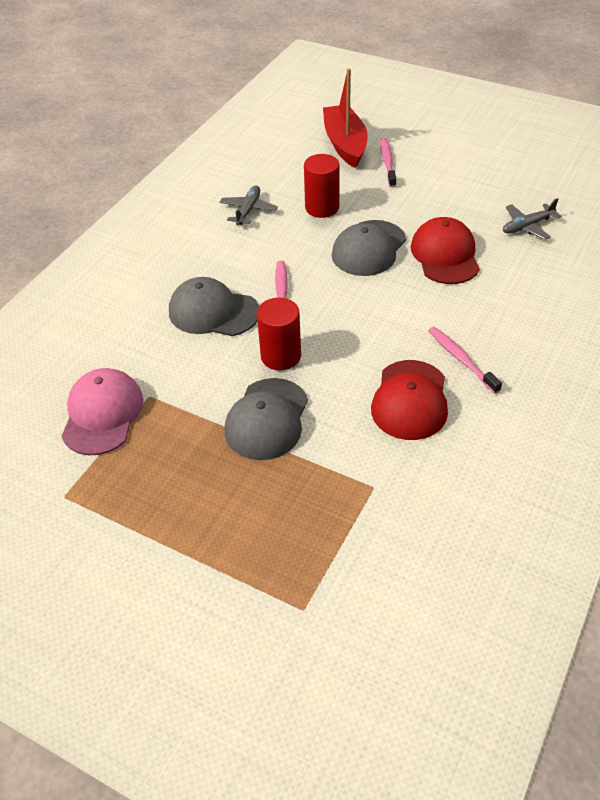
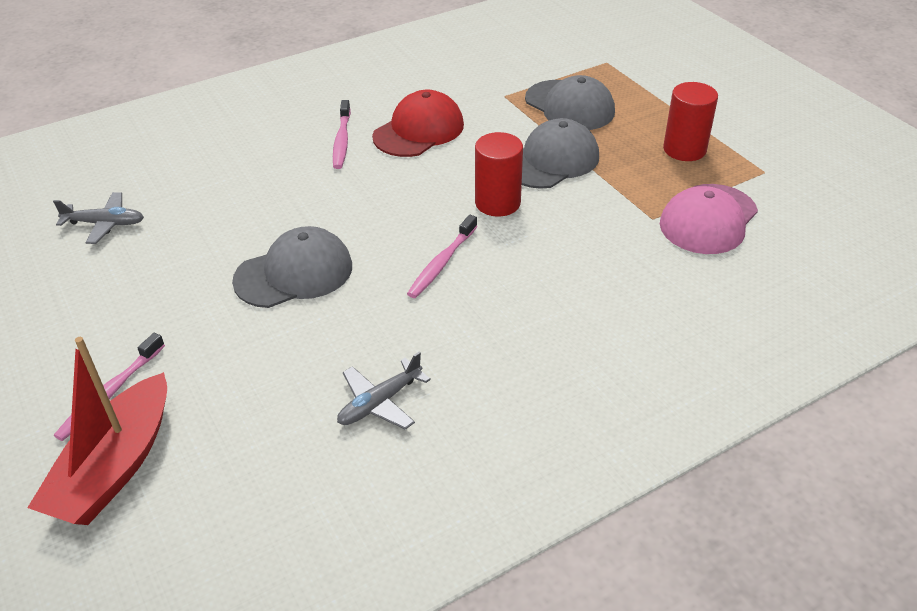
camera: 150 degrees left, 5 degrees down
(213, 312) = (534, 274): grey cap -> grey cap (569, 106)
(322, 208) = (282, 357): red cylinder -> red cylinder (684, 149)
(445, 255) = (228, 230): red cap -> none

